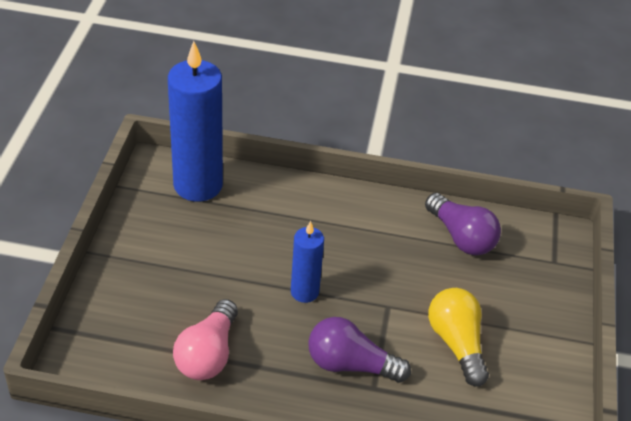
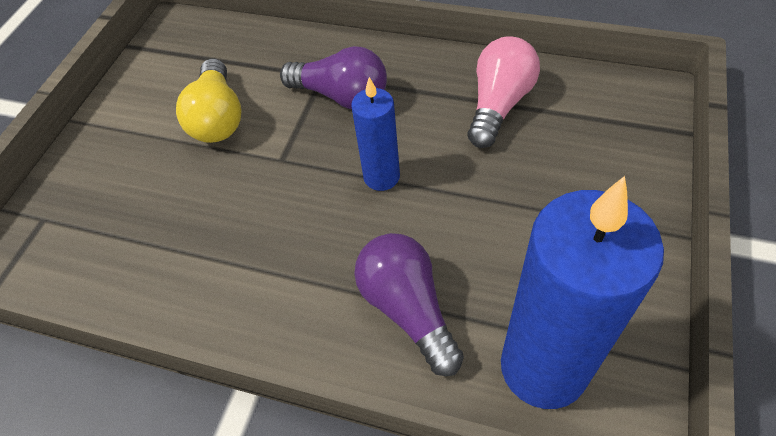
camera: 165 degrees left, 10 degrees up
(461, 237) = (145, 258): purple light bulb -> purple light bulb (408, 308)

